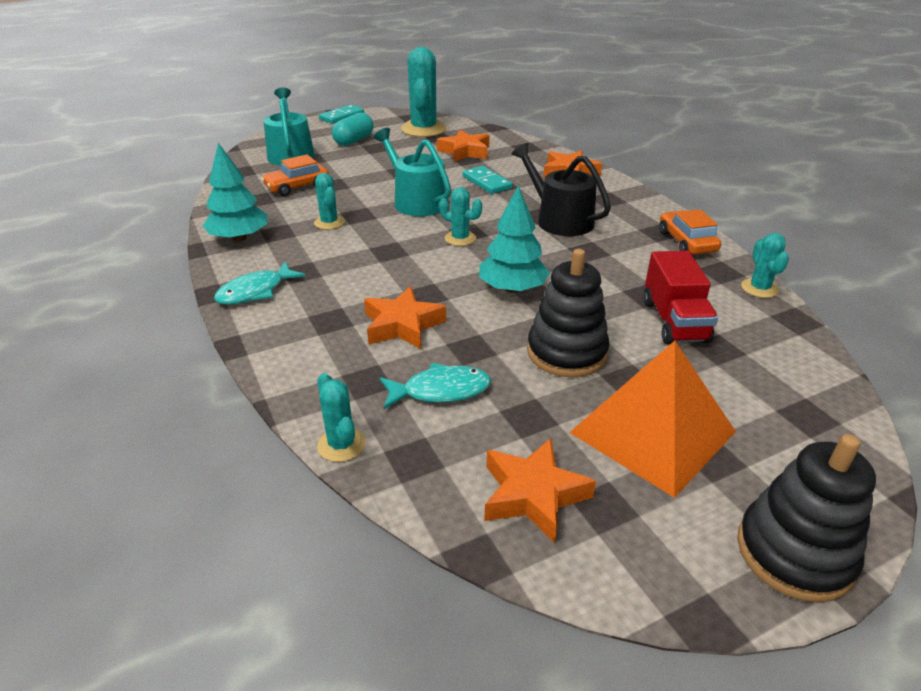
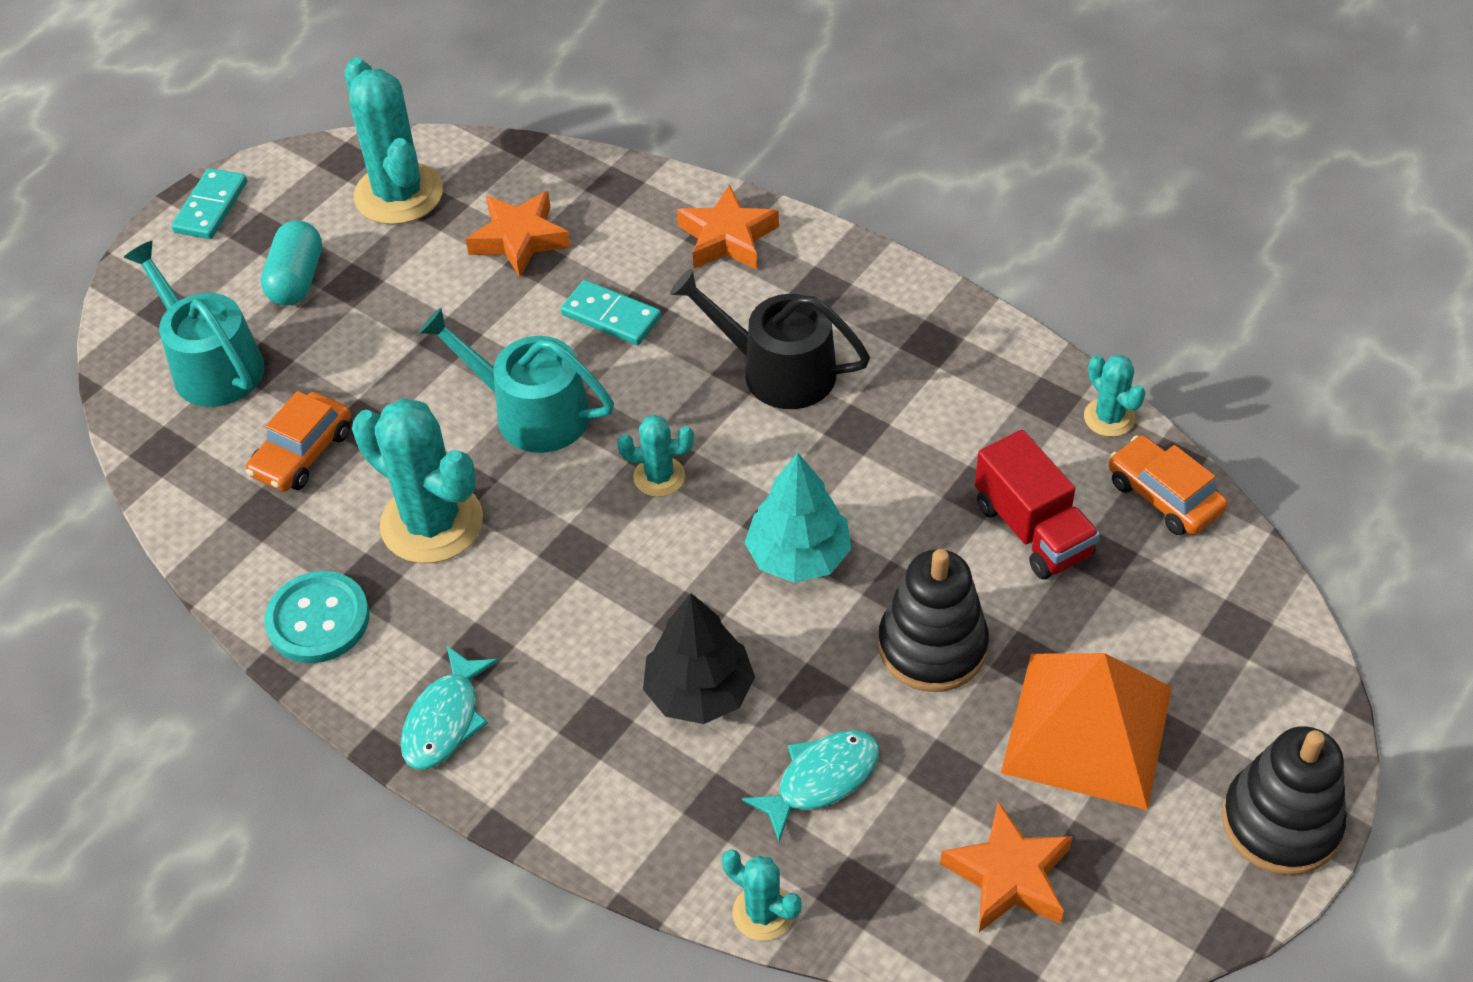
camera: 25 degrees left, 15 degrees up
(239, 238) = (318, 619): turquoise tree -> turquoise button
(329, 222) = (432, 523): turquoise cactus -> turquoise cactus, size x1.96
(403, 325) = (699, 691): orange star -> black tree
(686, 242) = (979, 352): orange car -> orange car (1164, 496)

